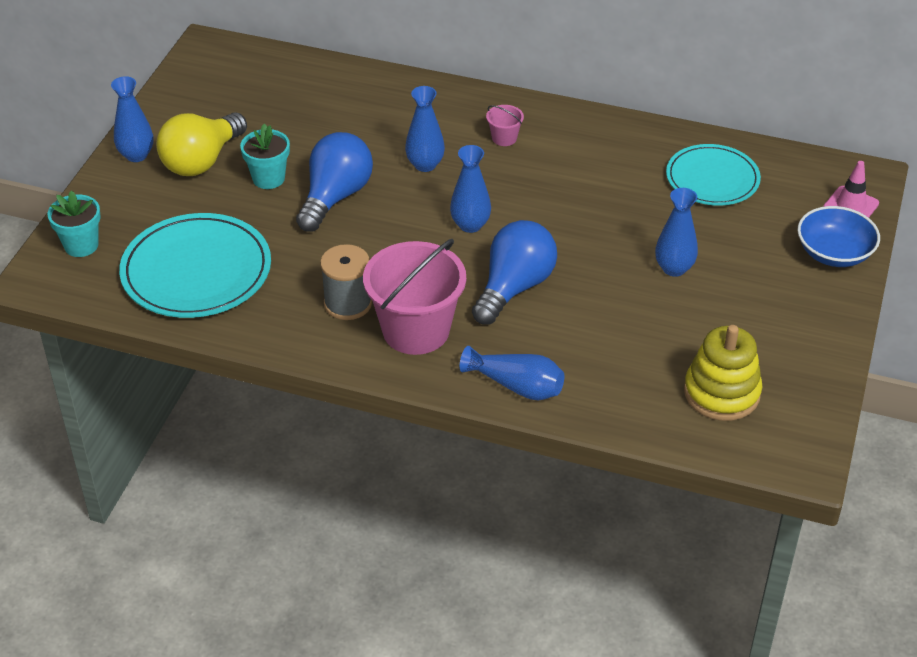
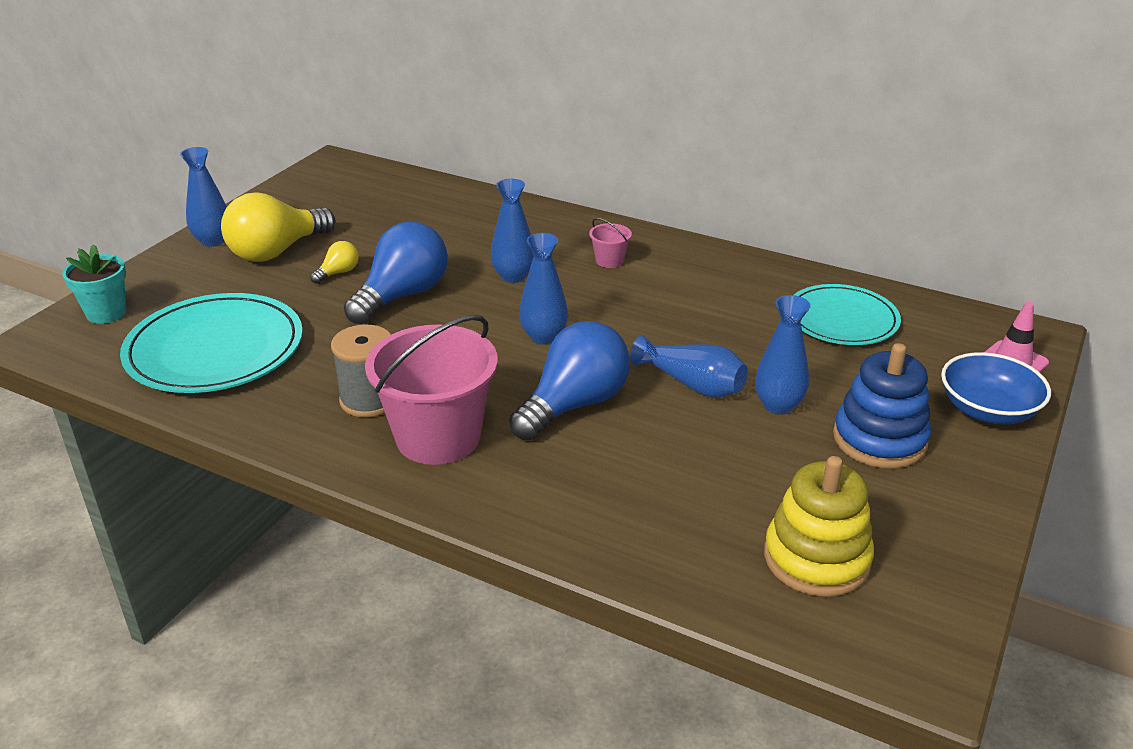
camera: 10 degrees right, 10 degrees down
(268, 178) = (338, 273): turquoise flower pot -> yellow light bulb
(517, 386) = (542, 516): blue vase -> blue vase (692, 384)
(755, 289) = (879, 439): none -> blue stacking toy

